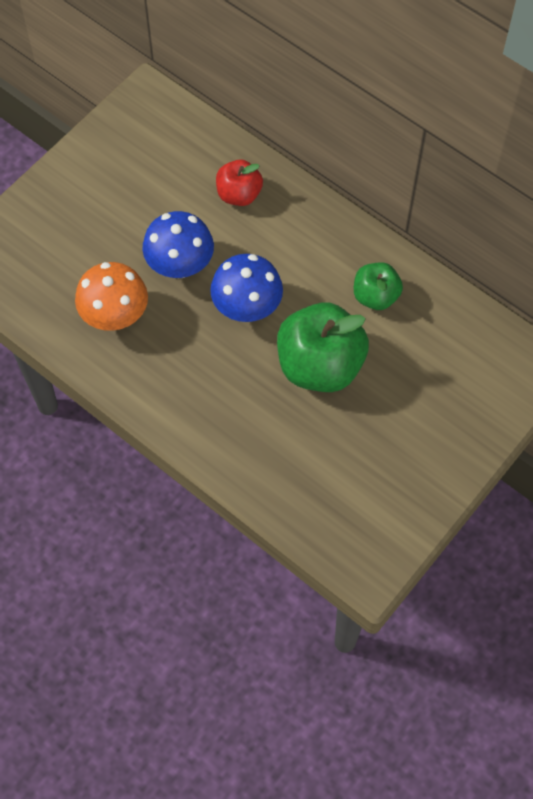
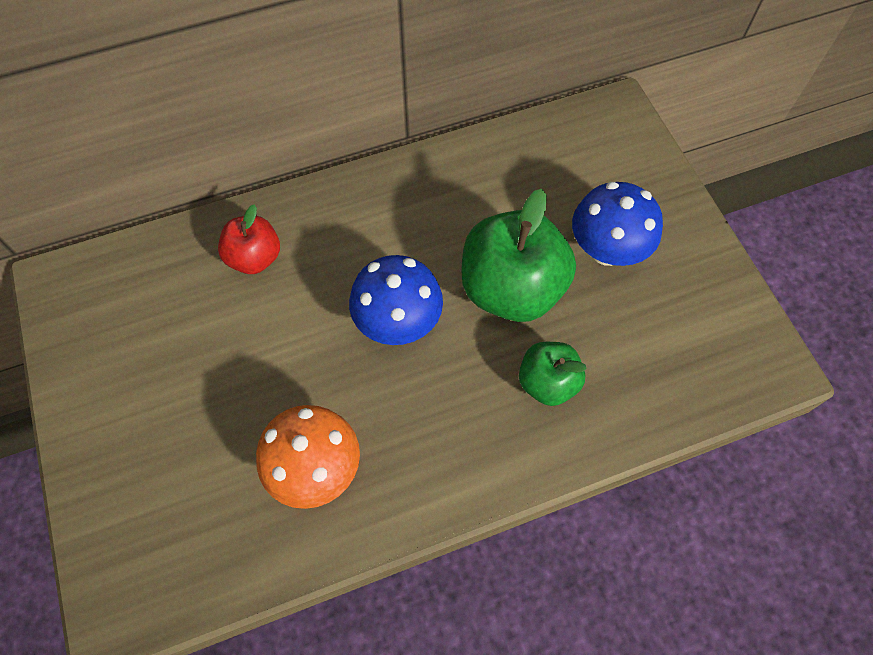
camera: 60 degrees left, 0 degrees up
(180, 265) = (299, 362): blue mushroom -> blue mushroom (607, 250)
(375, 296) = (463, 198): green apple -> green apple (547, 382)

